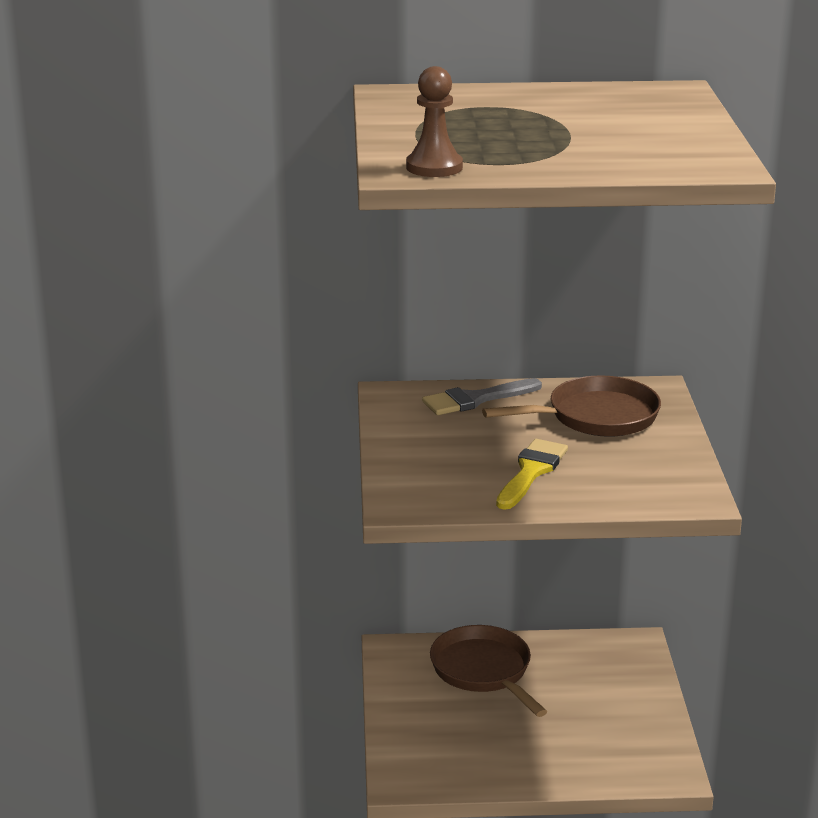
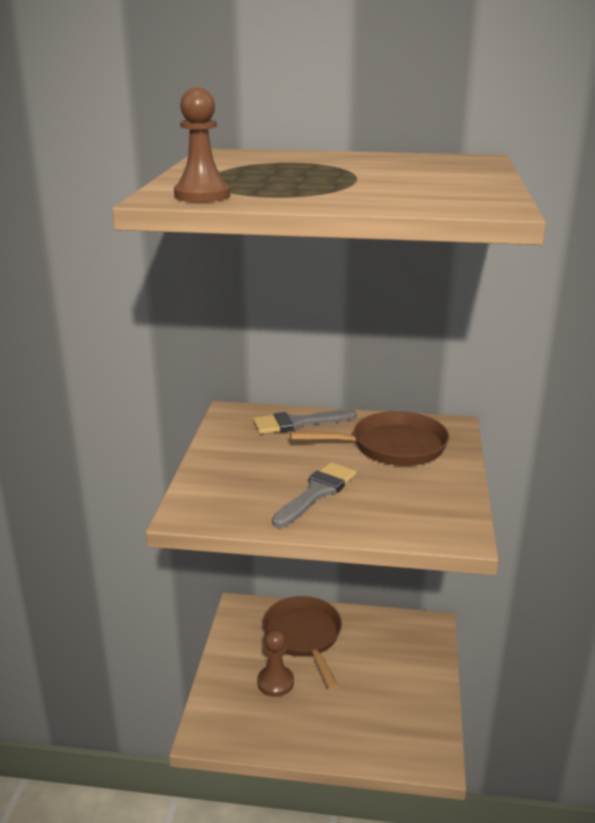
camera: 10 degrees right, 0 degrees up
(466, 721) = (275, 682): none -> brown pawn
(531, 472) = (317, 492): yellow brush -> grey brush

